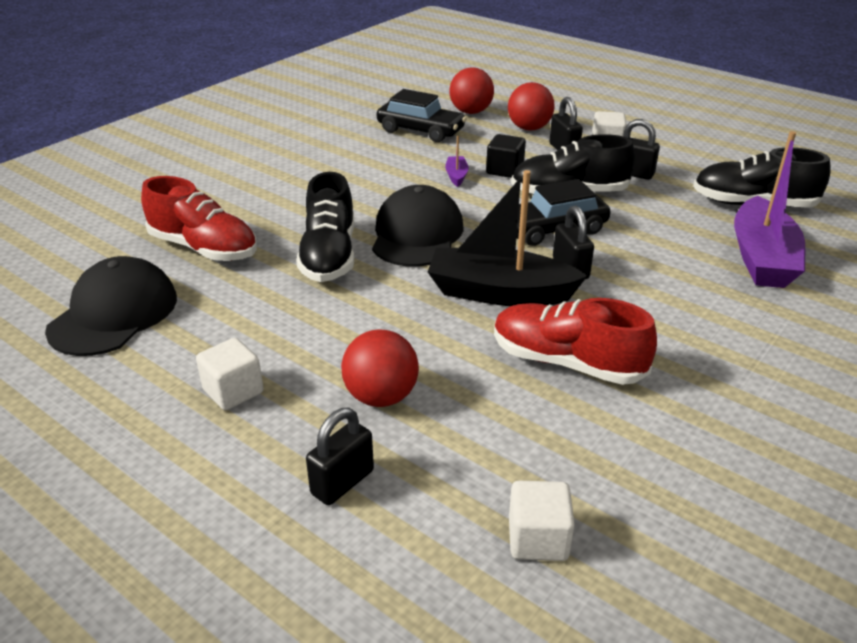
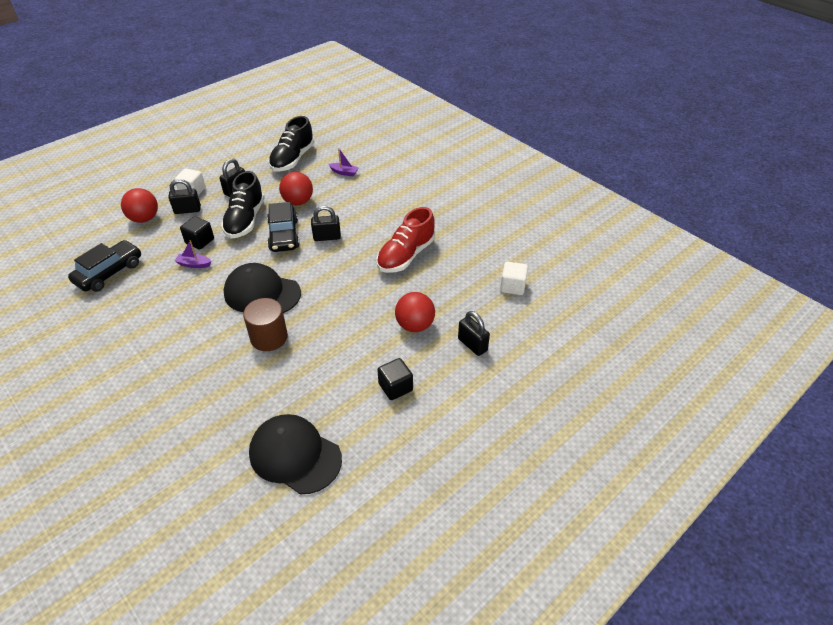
camera: 80 degrees left, 10 degrees up
(204, 248) = (228, 406): red shoe -> none
(233, 391) = (395, 387): white cube -> black cube
(329, 256) = (269, 337): black shoe -> brown cylinder
(471, 112) = (95, 242): red ball -> red ball (298, 202)
(499, 293) = (339, 268): black boat -> none
(761, 258) = (344, 172): purple boat -> purple boat, size x0.42

